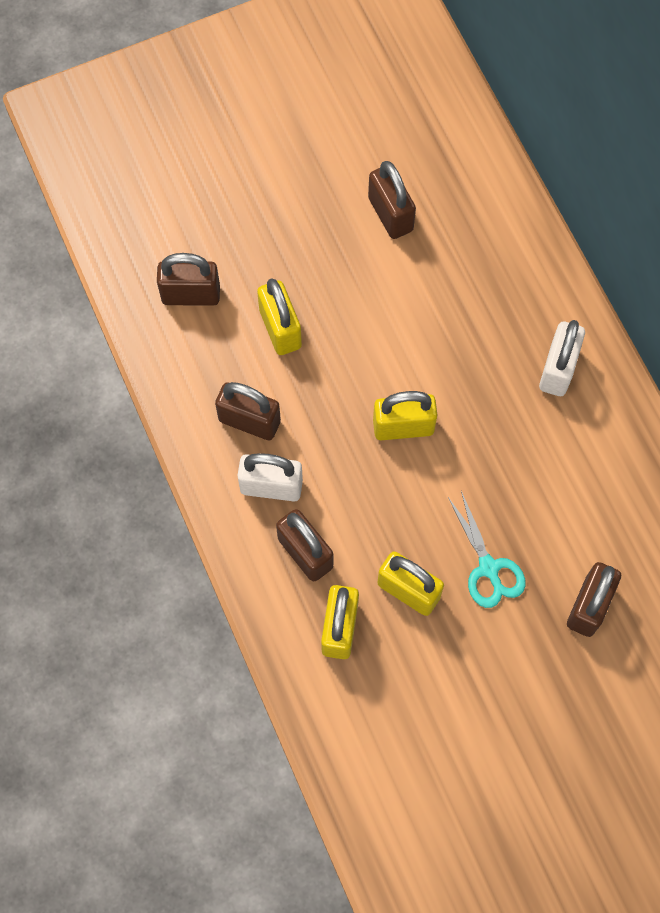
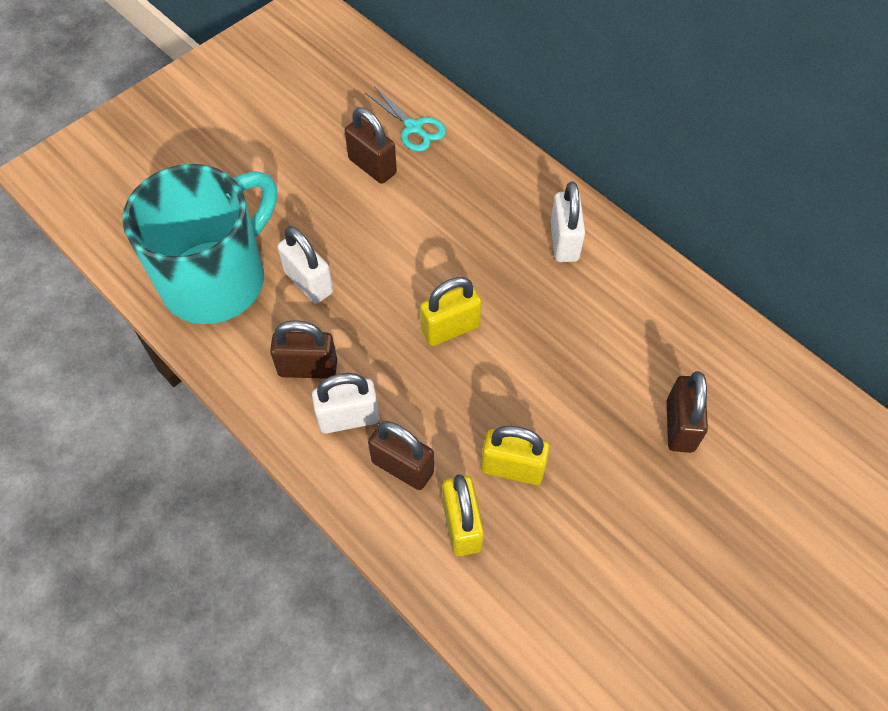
camera: 20 degrees left, 10 degrees down
(191, 295) = (217, 279): brown padlock -> turquoise mug
(280, 329) = (309, 282): yellow padlock -> white padlock
(489, 568) = (577, 423): turquoise scissors -> turquoise scissors (414, 128)

